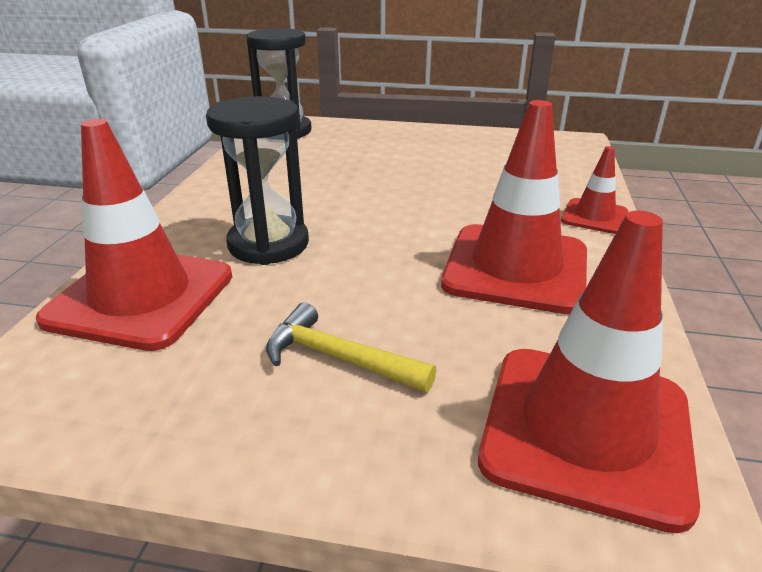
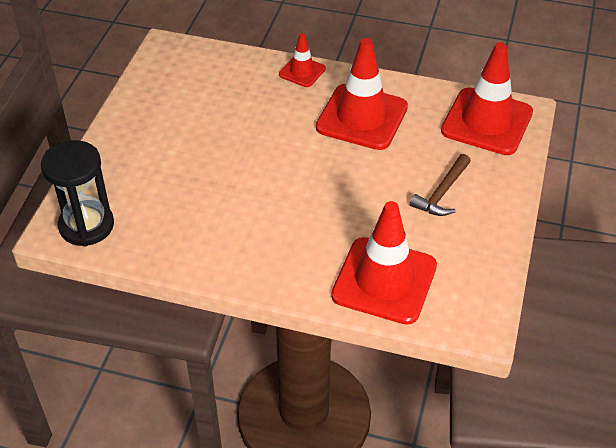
camera: 85 degrees left, 15 degrees up
(268, 244) = (322, 225): black hourglass -> none
(338, 358) = (442, 193): yellow hammer -> brown hammer

